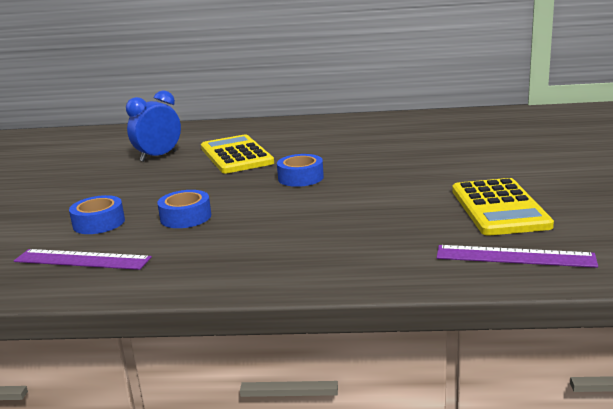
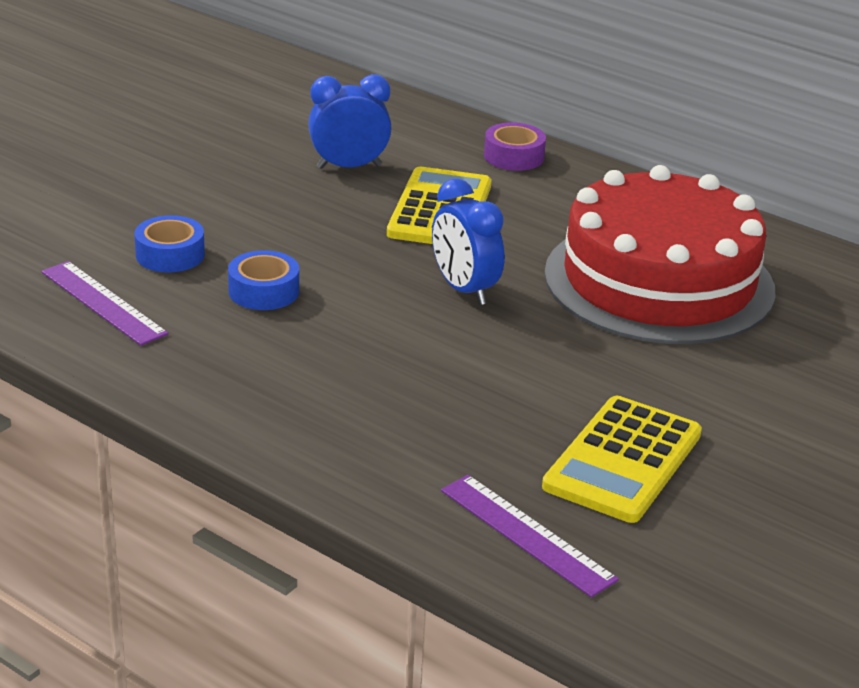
camera: 30 degrees right, 10 degrees up
(242, 128) = (513, 156): none -> purple tape
(300, 178) = (464, 290): blue tape -> blue clock
(389, 144) = (659, 281): none -> red cake

